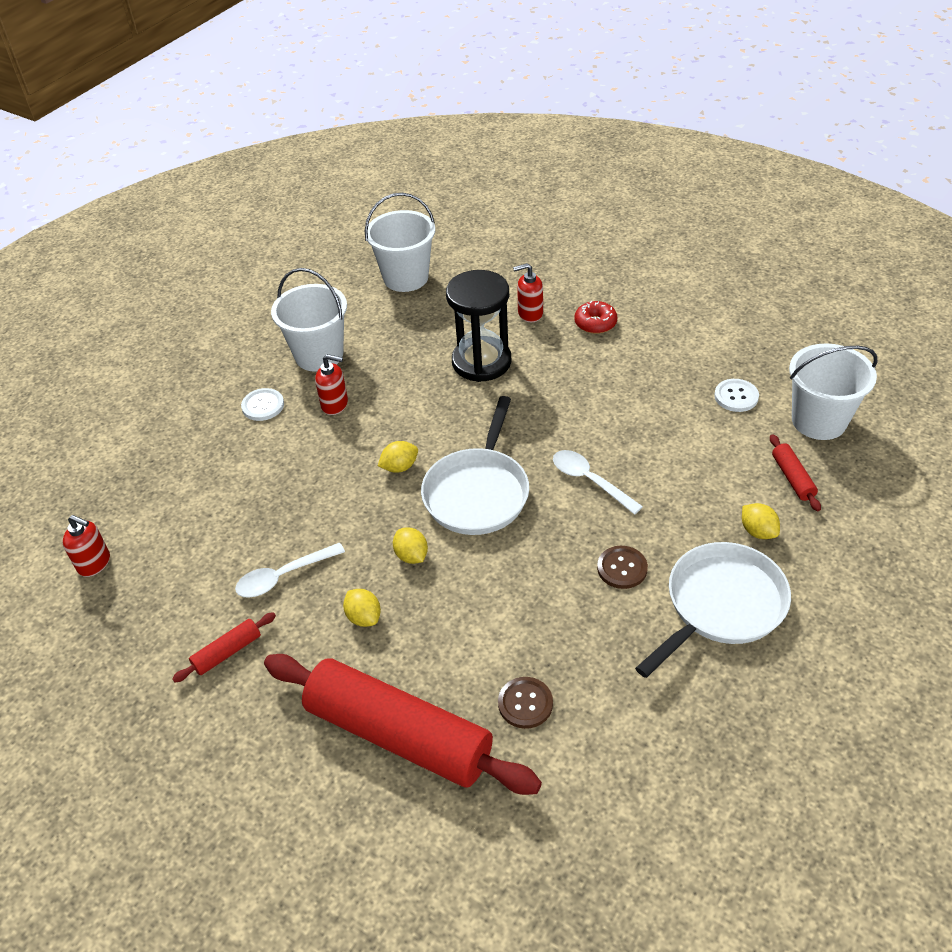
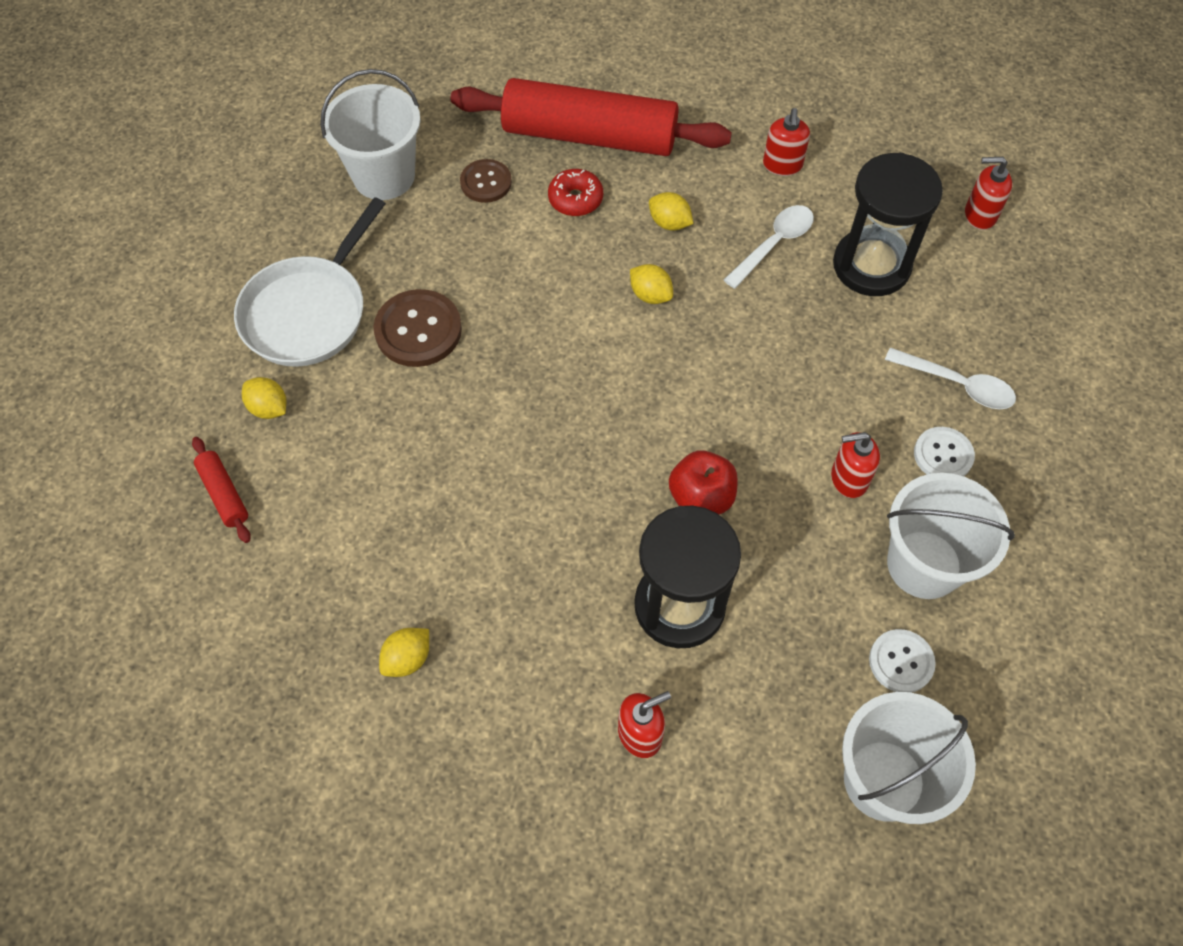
camera: 160 degrees right, 15 degrees up
(216, 540) = (871, 265): none -> black hourglass
(227, 652) = (782, 165): red rolling pin -> red soap dispenser
(399, 467) = (715, 401): yellow lemon -> yellow lemon (407, 659)
(440, 412) = (701, 497): none -> red apple
(478, 492) = (606, 388): white pan -> none
(590, 481) = (475, 433): white spoon -> white spoon (957, 384)
(595, 323) = (528, 734): red donut -> red donut (575, 199)
(622, 568) = (418, 330): brown button -> brown button, size x1.57
(736, 396) = (297, 620): white button -> white button (901, 662)
(819, 421) = (181, 600): white bucket -> white bucket (384, 176)

